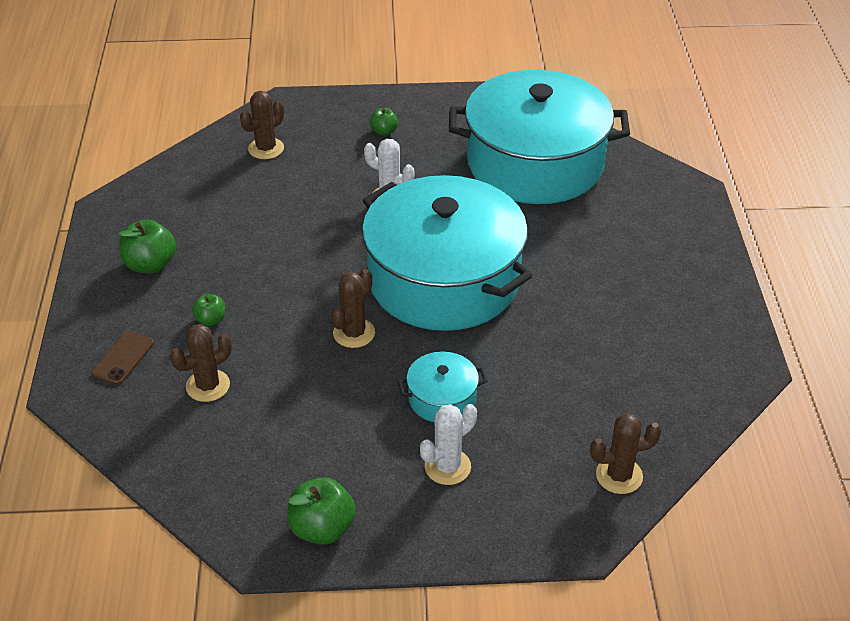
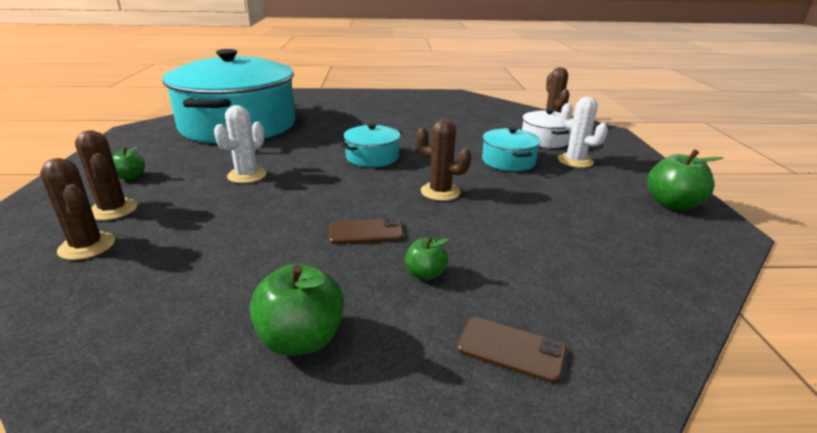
camera: 90 degrees left, 15 degrees down
(208, 386) = (536, 270): brown cactus -> brown cactus (113, 210)
(276, 284) = (366, 232): none -> brown phone
(444, 279) = (372, 157): turquoise pot -> turquoise pot, size x0.41
(526, 450) = (545, 140): none -> white pot

